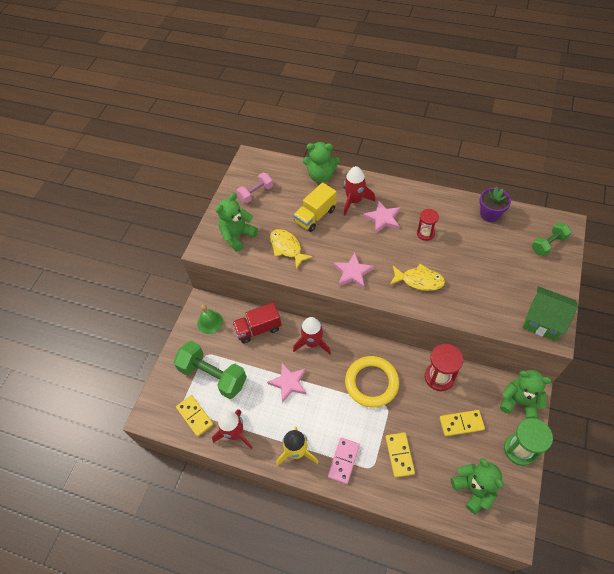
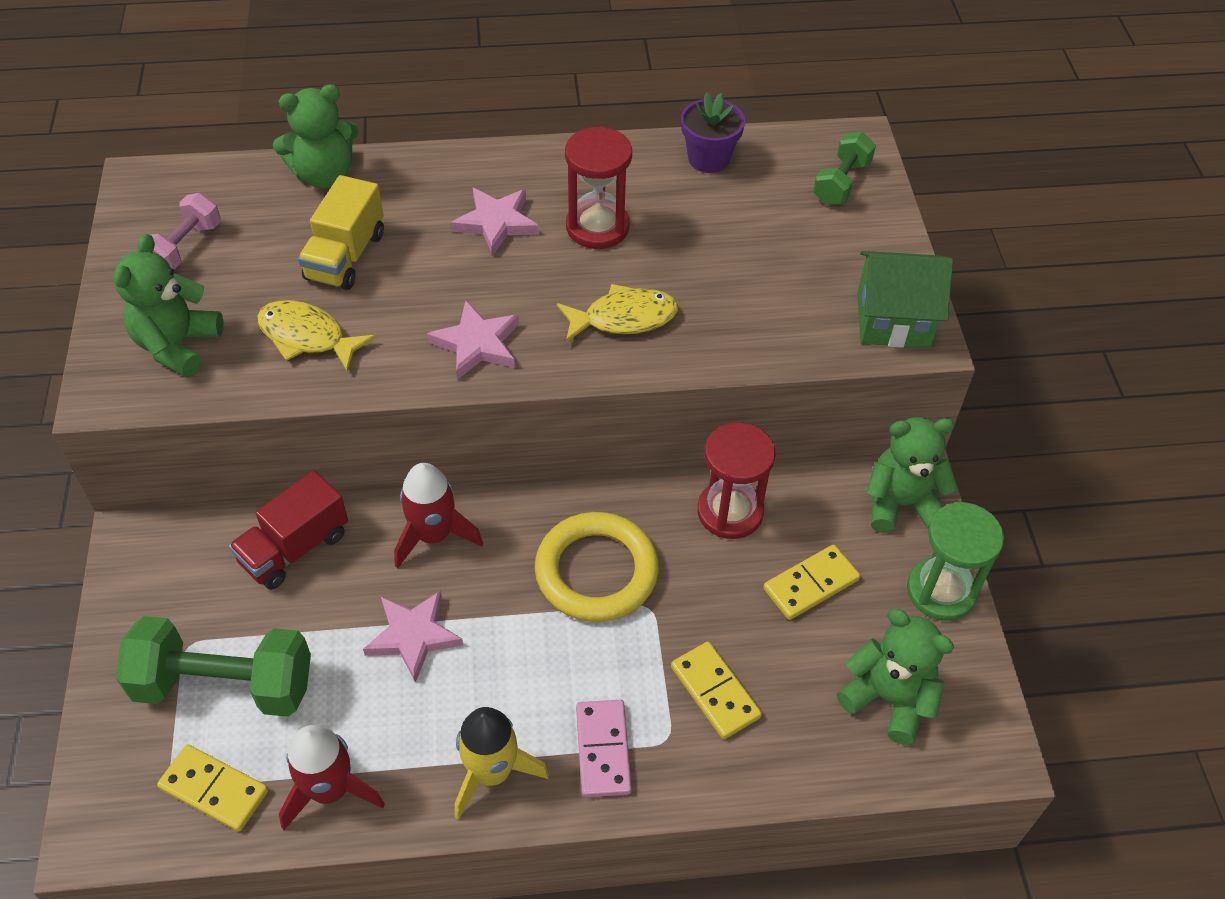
camera: 30 degrees left, 5 degrees down
(210, 322) = (169, 572): green bell -> none
(354, 201) = (420, 205): red rocket -> none
(425, 233) = (597, 227): red hourglass -> red hourglass, size x1.61

